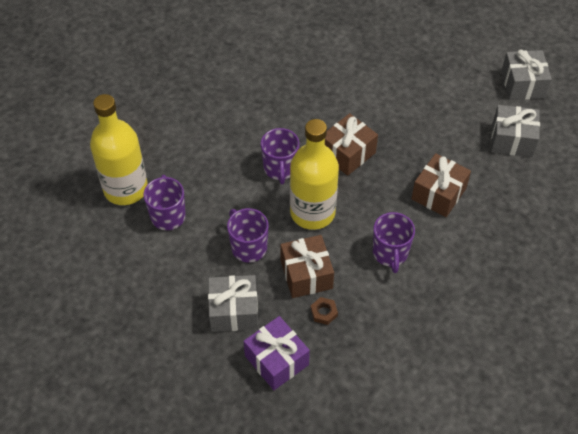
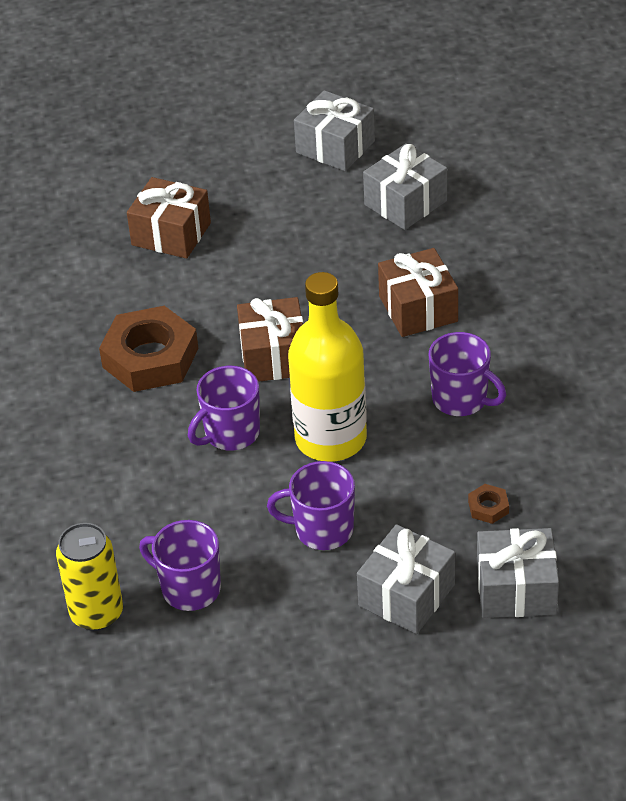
camera: 50 degrees left, 10 degrees down
(125, 189) = (97, 613): yellow bottle -> yellow can
(276, 360) = (516, 589): purple gift -> grey gift
(280, 169) = (230, 434): purple mug -> purple mug turned 105 degrees clockwise
(302, 105) = (150, 357): none -> brown nut
(306, 274) = (418, 494): brown gift -> brown gift (171, 234)

